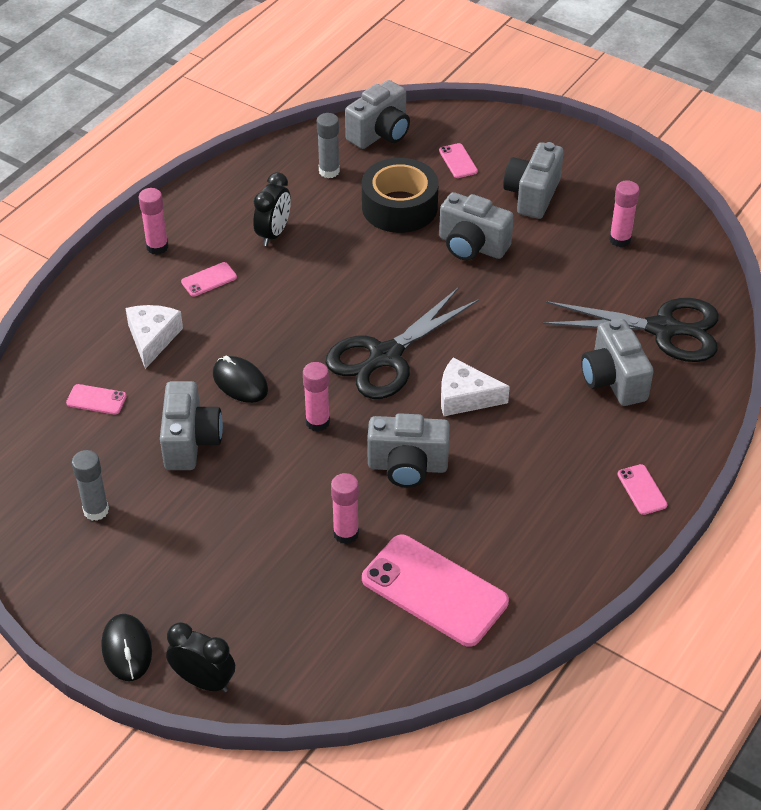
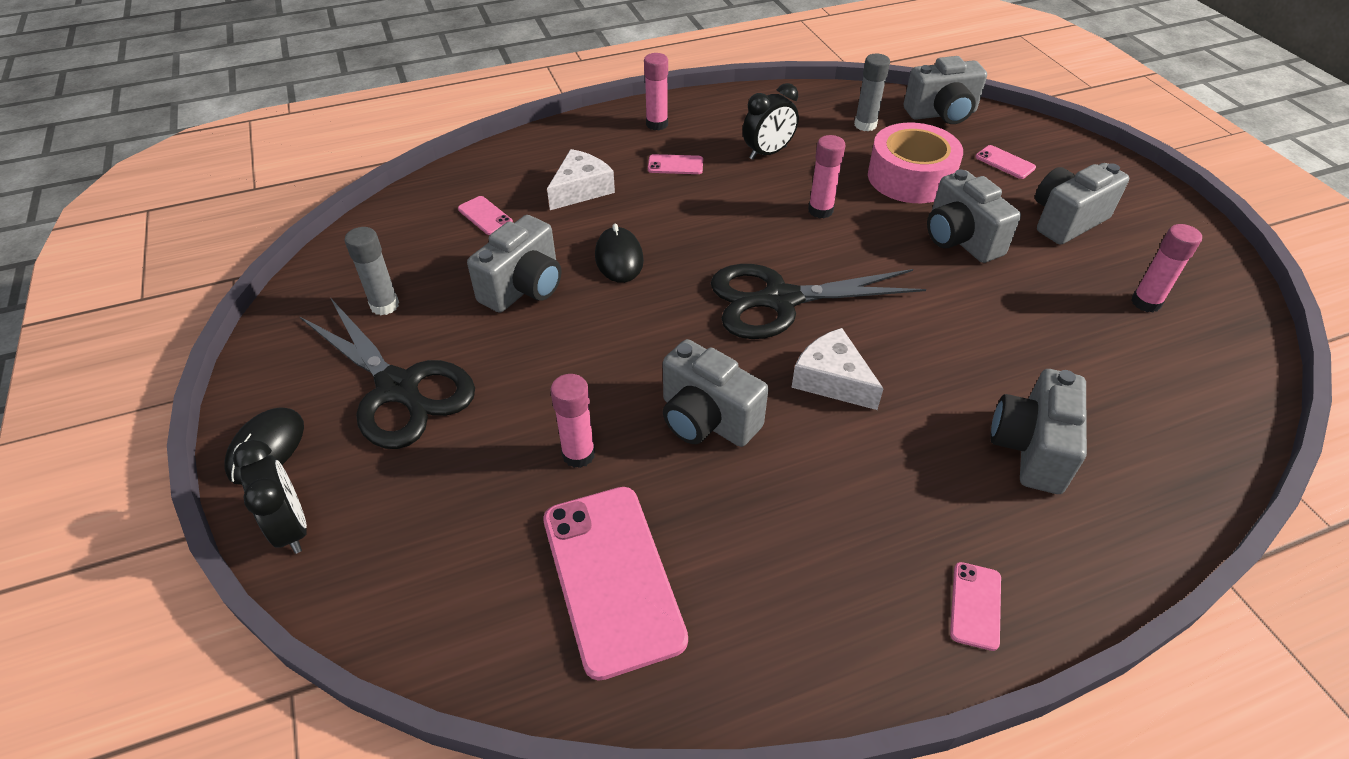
camera: 35 degrees right, 0 degrees up
(317, 422) = (656, 328): pink glue stick -> pink glue stick (820, 210)
(399, 207) = (910, 177): black tape -> pink tape
(458, 161) = (1005, 162): pink phone -> pink phone turned 60 degrees counterclockwise
(663, 329) = (1141, 422): black scissors -> black scissors (399, 389)

